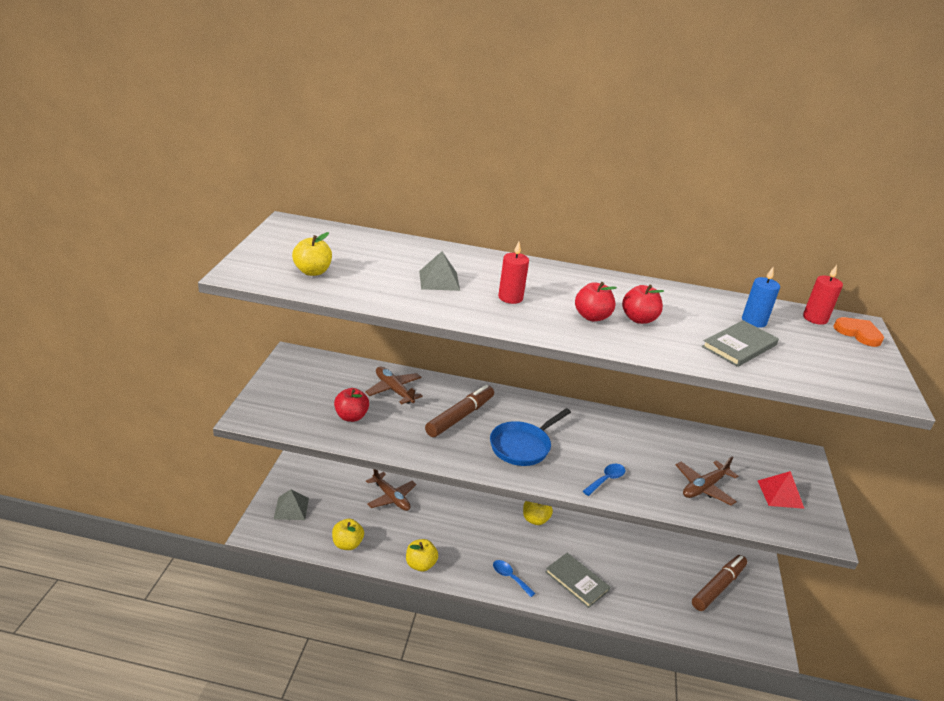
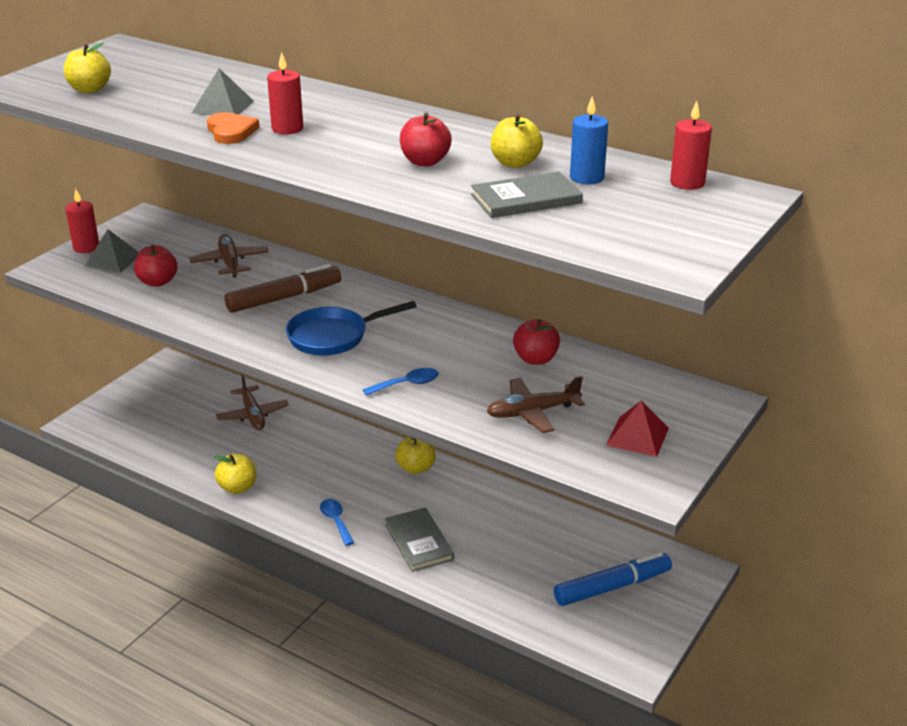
camera: 25 degrees right, 0 degrees up
(266, 391) = (86, 247): none -> red candle
(291, 508) = (132, 407): grey pyramid -> grey pyramid (113, 260)
(347, 544) = (169, 452): yellow apple -> yellow apple (515, 163)
(592, 317) = (365, 154): red apple -> red apple (535, 359)
(718, 587) = (612, 587): brown marker -> blue marker
(858, 333) = (731, 204): orange heart -> orange heart (231, 131)

